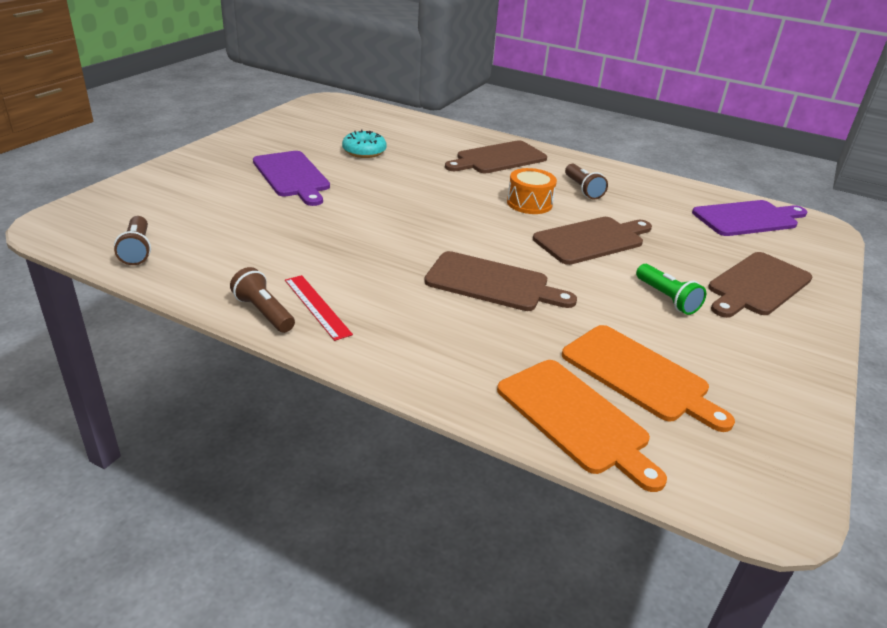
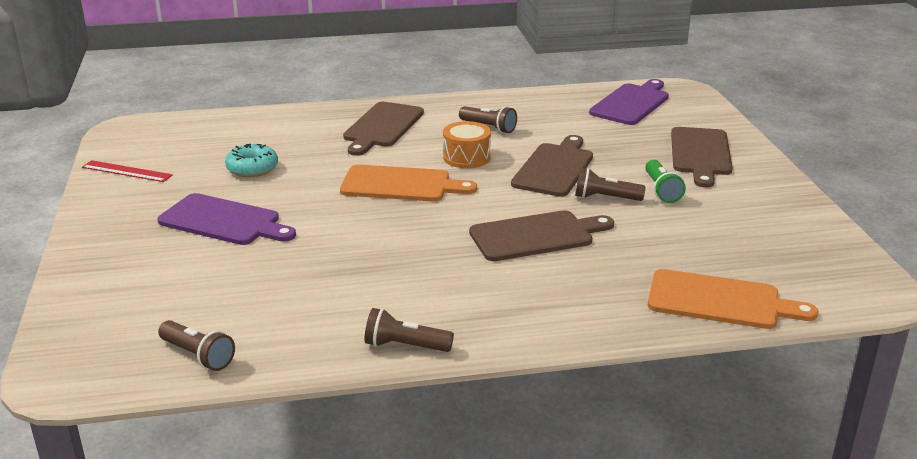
camera: 35 degrees left, 5 degrees down
(317, 306) = (438, 319): red ruler -> red ruler (127, 171)
(601, 281) = (605, 198): none -> brown flashlight
(639, 375) = (716, 253): orange cutting board -> orange cutting board (401, 185)
(667, 298) = (661, 190): green flashlight -> green flashlight turned 60 degrees clockwise

